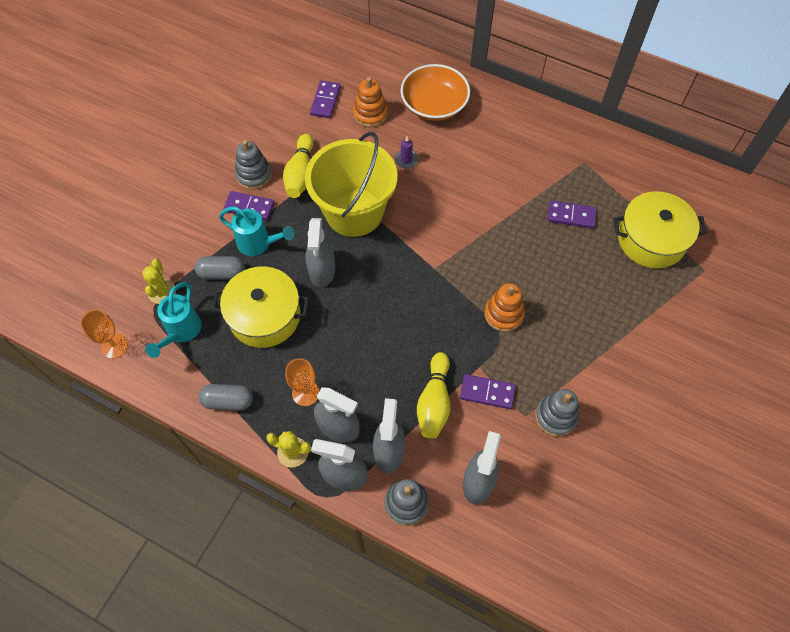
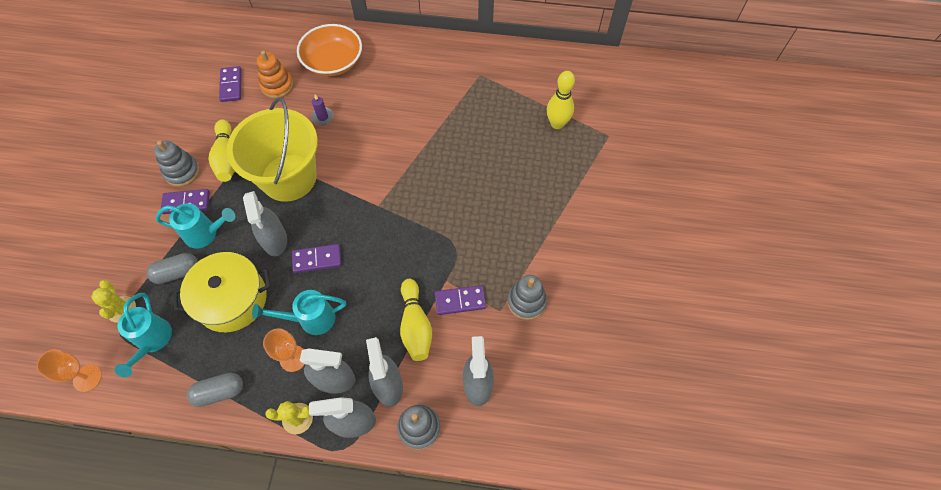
camera: 20 degrees left, 0 degrees up
(334, 360) = (311, 319): none -> turquoise watering can
(503, 314) = (452, 226): orange stacking toy -> none
(571, 216) = (483, 123): purple domino -> purple domino (317, 259)
(651, 240) = (557, 124): yellow pot -> yellow bowling pin

